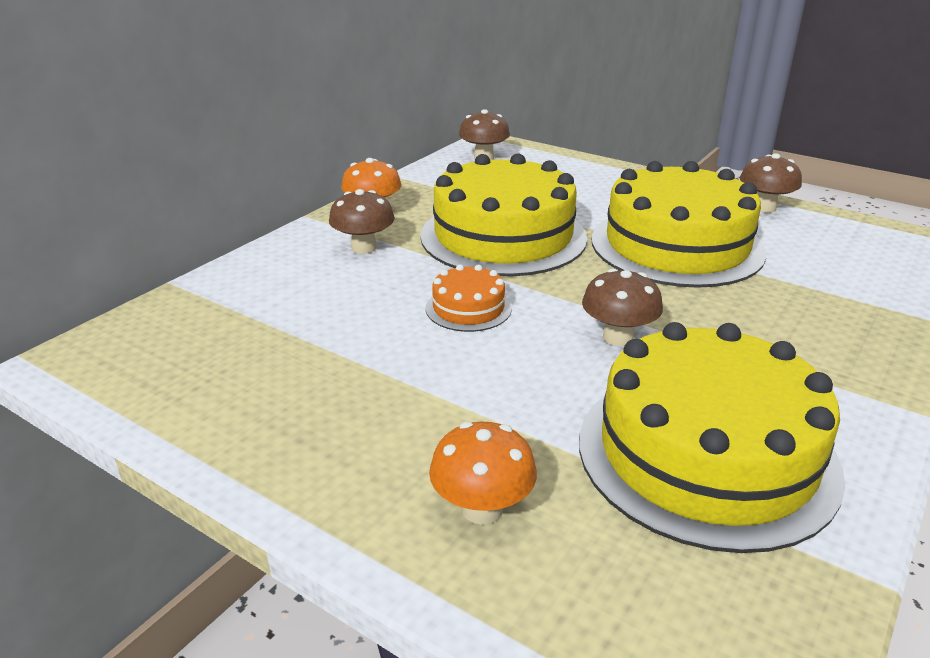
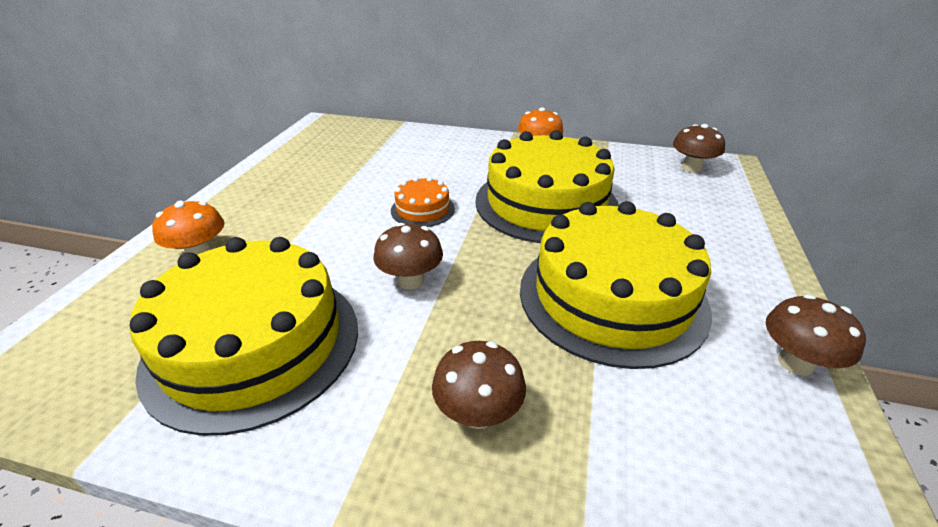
camera: 70 degrees right, 5 degrees up
(364, 247) = (483, 158): brown mushroom -> brown mushroom (478, 413)

